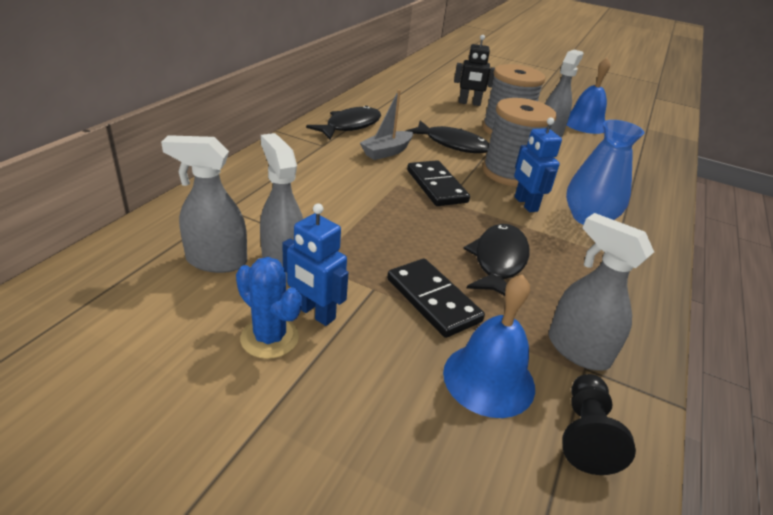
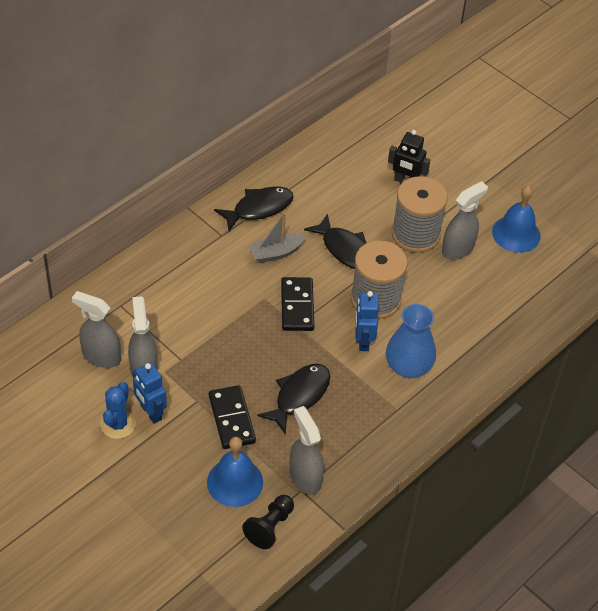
camera: 20 degrees right, 15 degrees up
(269, 338) = (118, 424): blue cactus -> blue cactus turned 45 degrees clockwise

